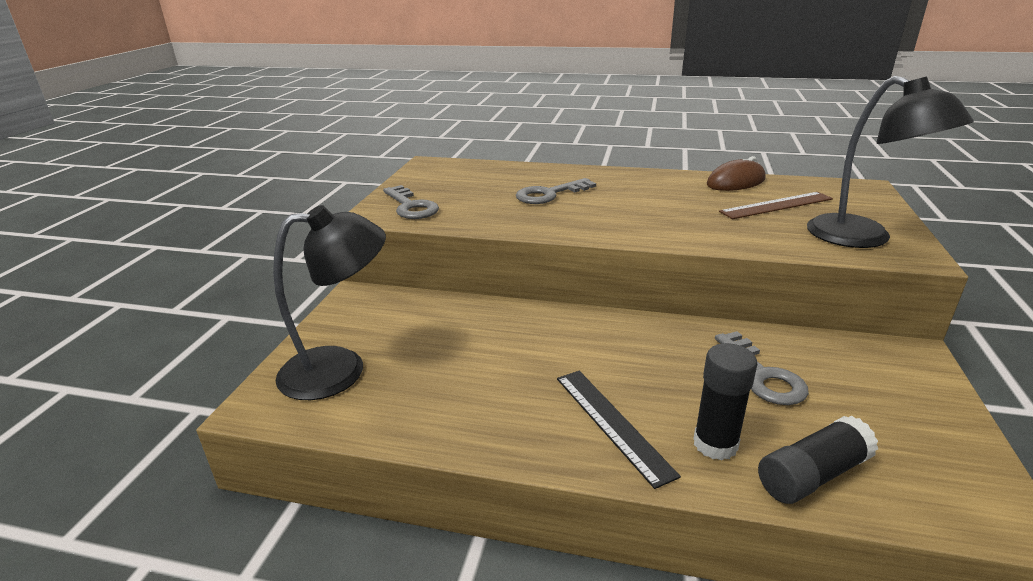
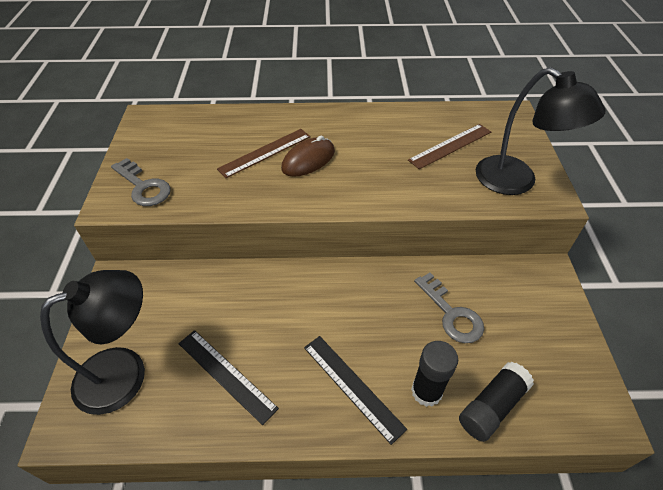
camera: 15 degrees left, 20 degrees up
(455, 389) = (226, 374): none -> black ruler
(549, 194) = (265, 152): grey key -> brown ruler
(735, 182) = (416, 116): brown mouse -> brown mouse (308, 160)

